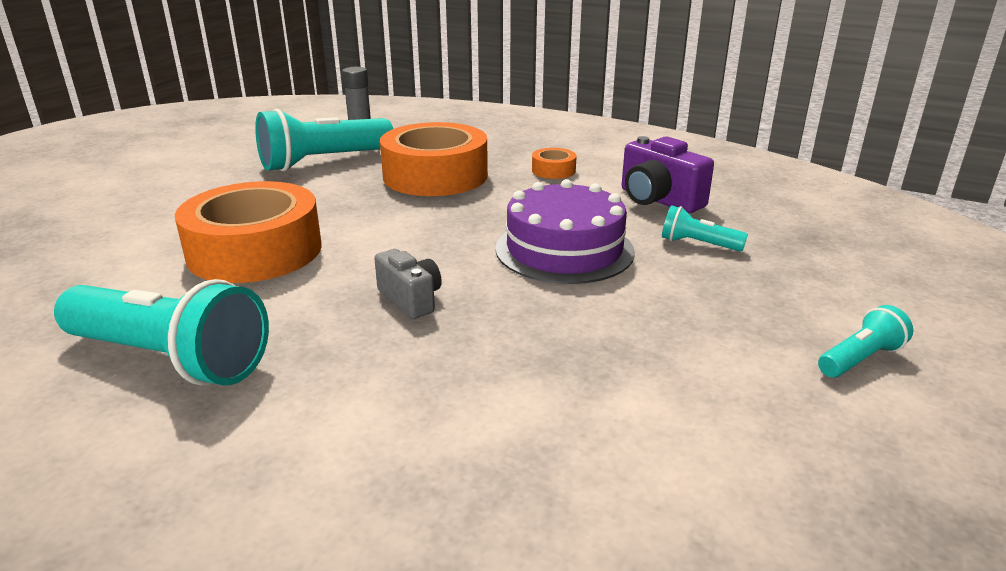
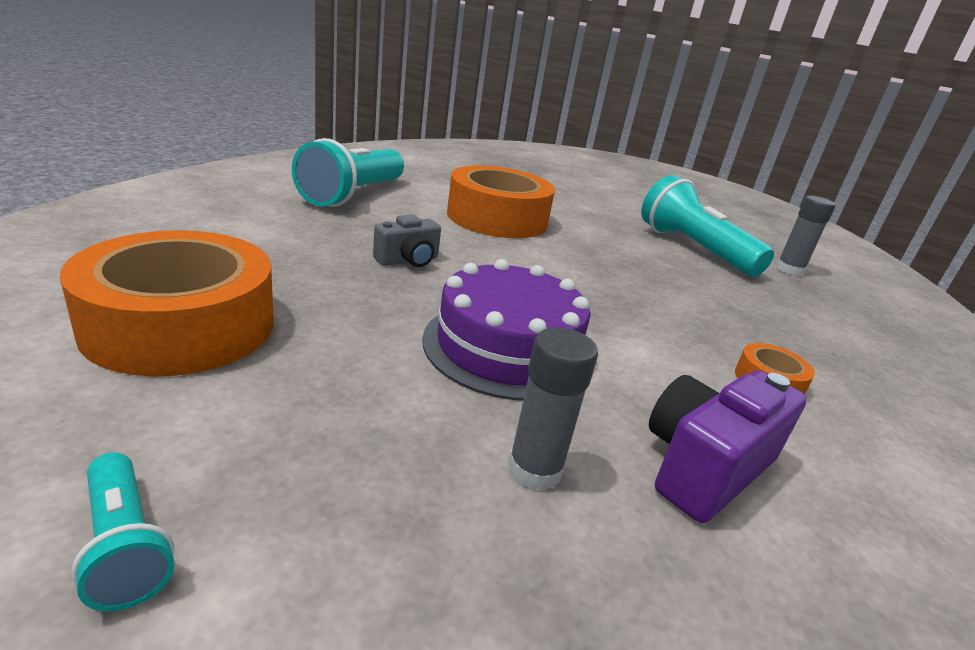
camera: 85 degrees right, 0 degrees up
(435, 176) = (692, 297): orange tape -> orange tape (181, 325)
(698, 244) = (534, 470): turquoise flashlight -> grey glue stick

